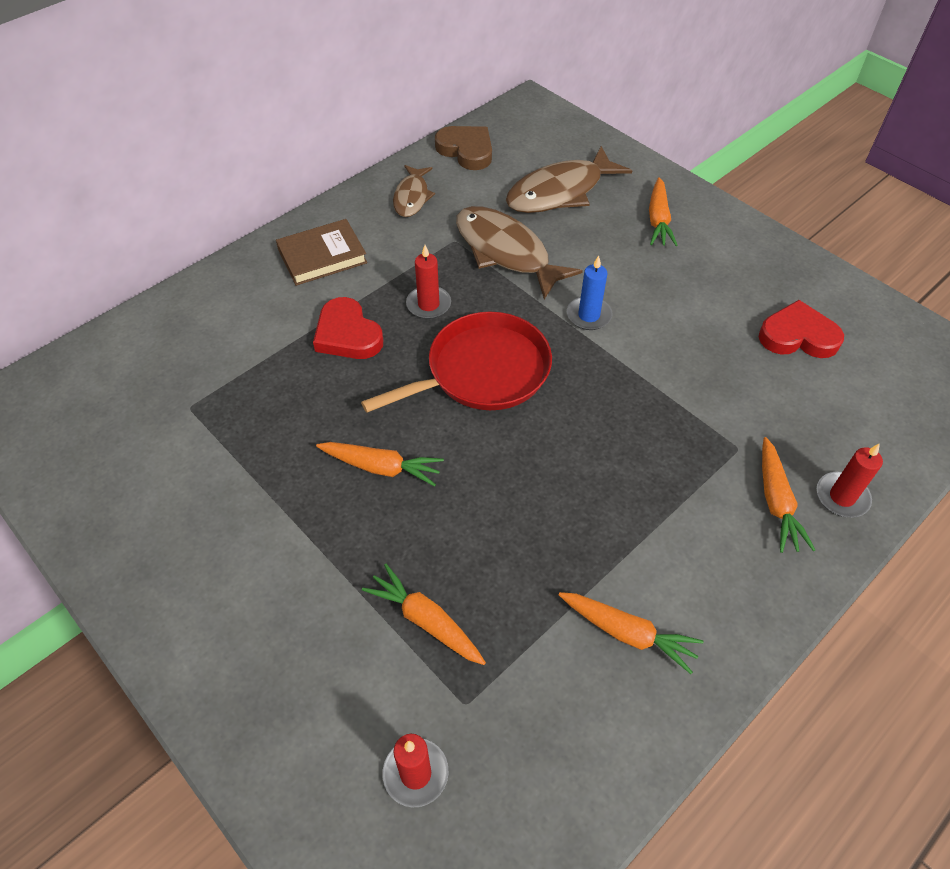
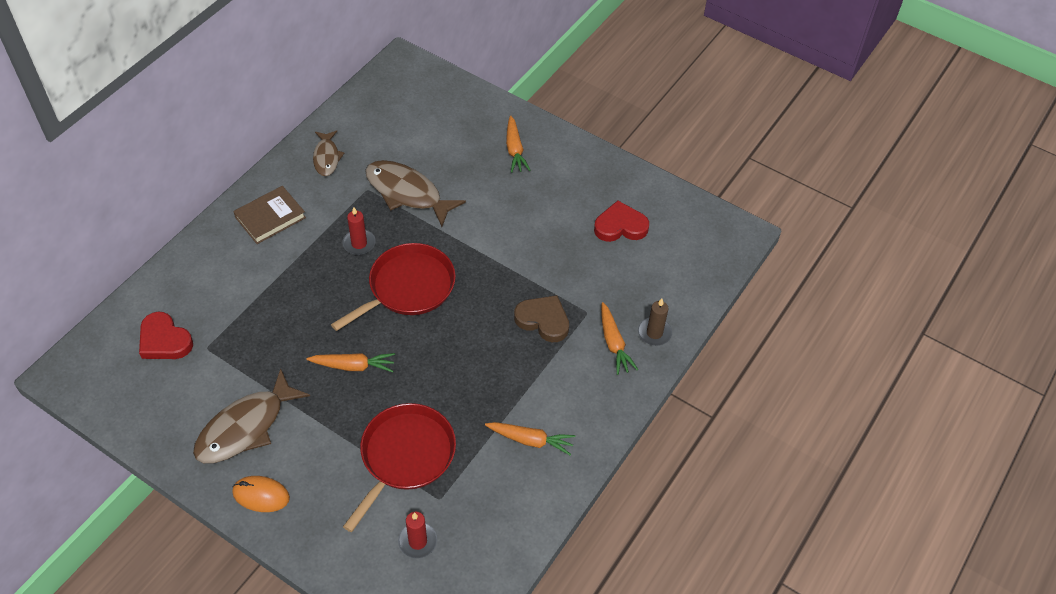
camera: 15 degrees left, 0 degrees up
(195, 640) = (261, 495): none -> orange mouse
(347, 334) = (305, 276): red heart -> red heart (164, 340)
(426, 621) = (405, 456): orange carrot -> red pan
(466, 150) = (360, 110): brown heart -> brown heart (543, 320)
(560, 192) = (439, 136): brown fish -> brown fish (246, 427)
(588, 315) = (475, 234): blue candle -> none
(842, 497) = (654, 333): red candle -> brown candle

